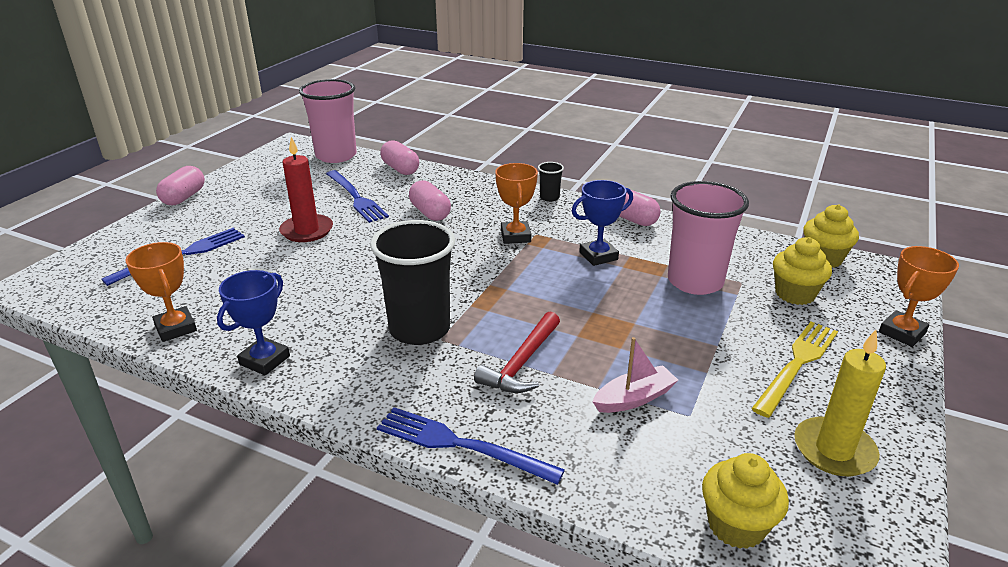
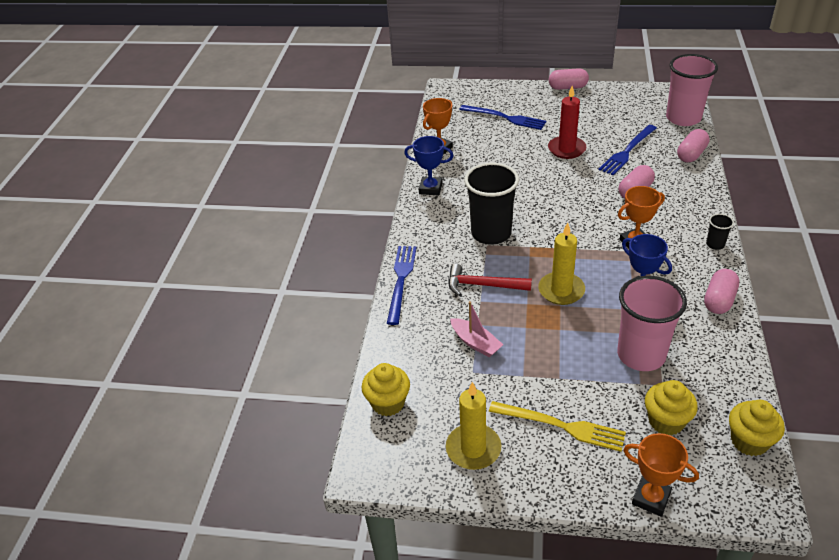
camera: 75 degrees right, 10 degrees up
(567, 304) = (561, 290): none -> yellow candle

